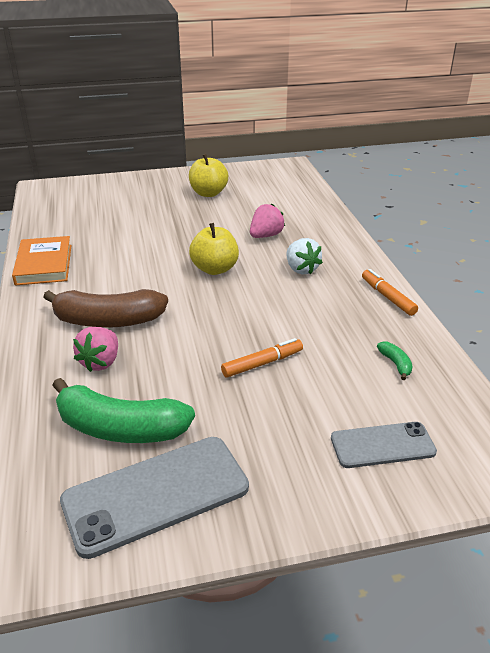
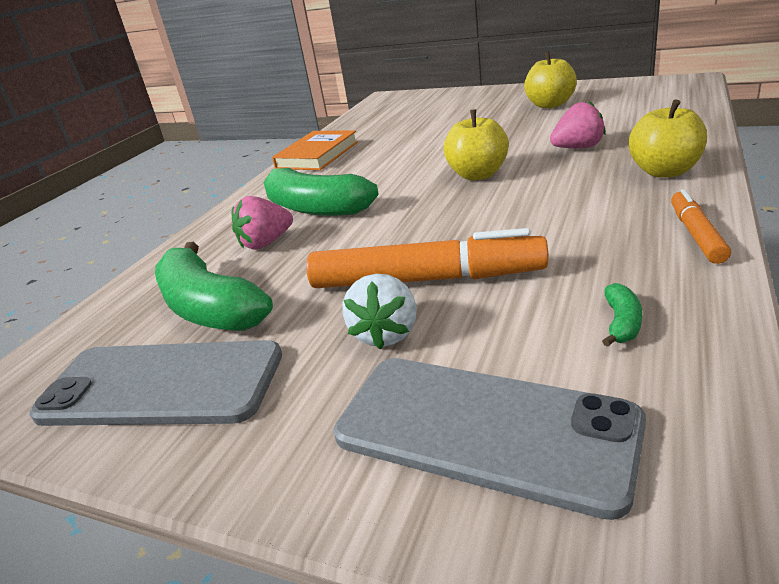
camera: 40 degrees right, 5 degrees down
(108, 321) = (315, 208): brown banana -> green banana
(262, 363) = (426, 280): orange marker -> orange marker, size x1.85
(301, 269) = (589, 186): white strawberry -> white strawberry (386, 334)
(336, 251) = (664, 172): none -> yellow apple
(382, 445) = (483, 429): grey phone -> grey phone, size x1.65

